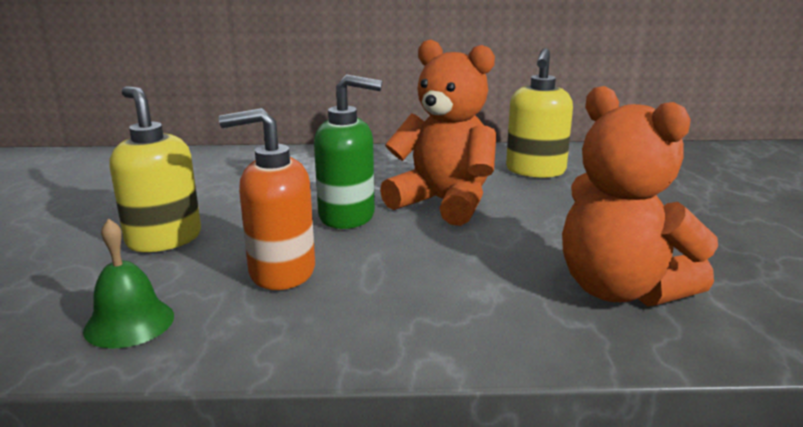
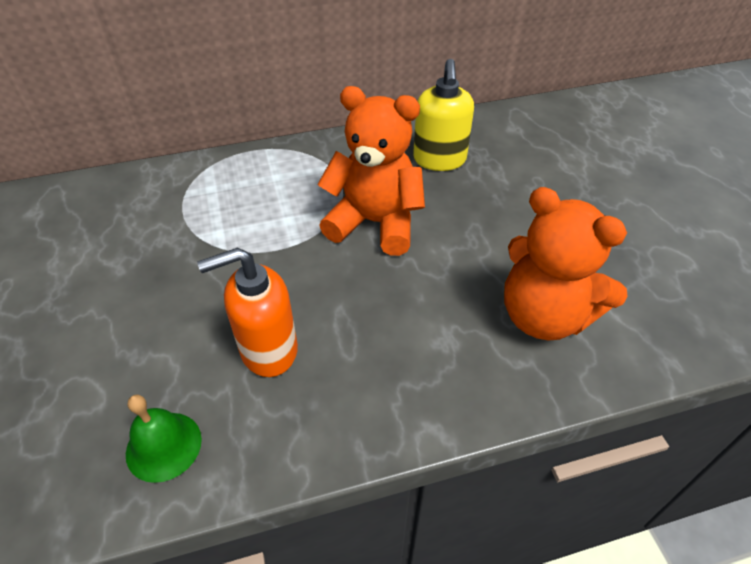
camera: 15 degrees left, 25 degrees up
(164, 239) = (140, 324): yellow soap dispenser -> none
(347, 216) = (297, 258): green soap dispenser -> none

